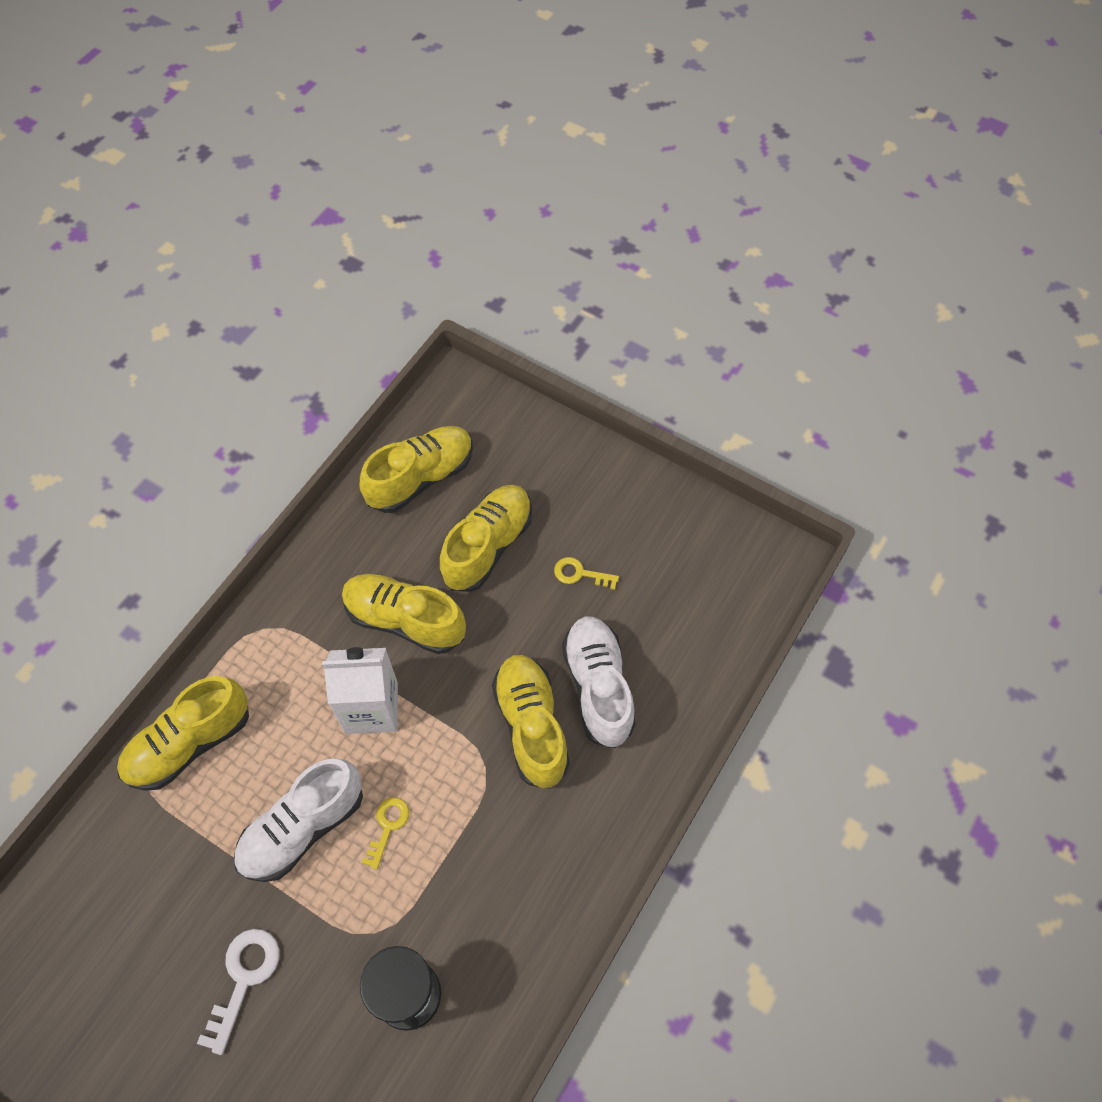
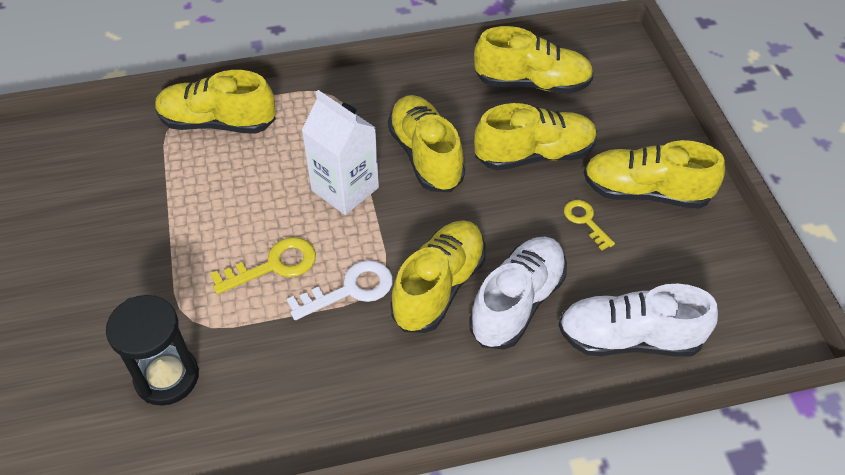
camera: 45 degrees right, 10 degrees down
(243, 979) = (91, 275): white key -> white key (350, 290)
(303, 828) = (224, 221): white shoe -> white shoe (629, 338)
(387, 826) = (273, 265): yellow key -> yellow key, size x1.54
(598, 511) = (645, 192): none -> yellow shoe

